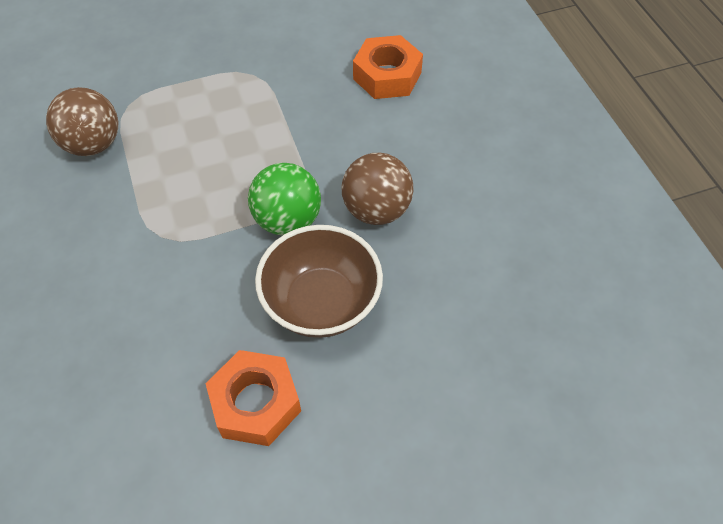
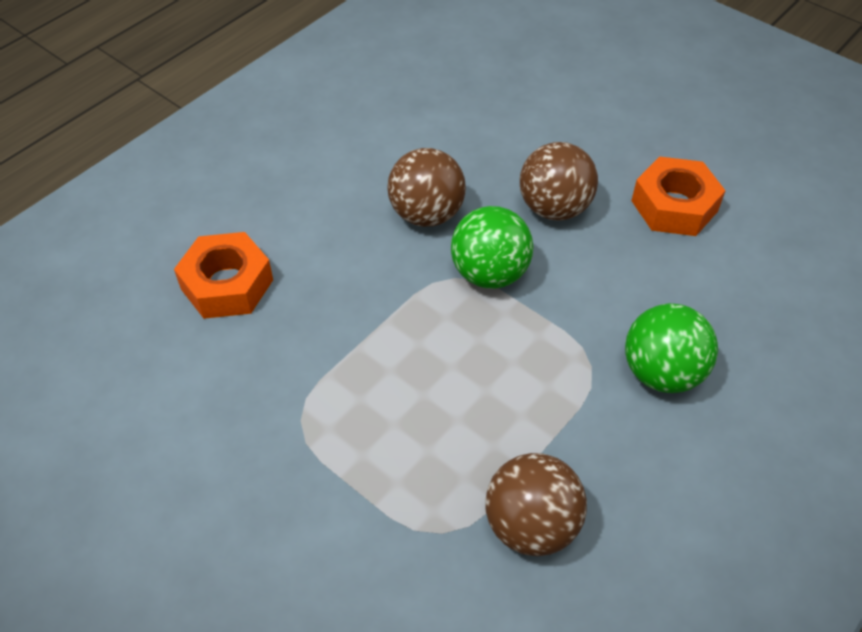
camera: 120 degrees left, 5 degrees down
(118, 276) = (661, 373): none -> green ball
(321, 302) = (554, 208): brown bowl -> brown ball

